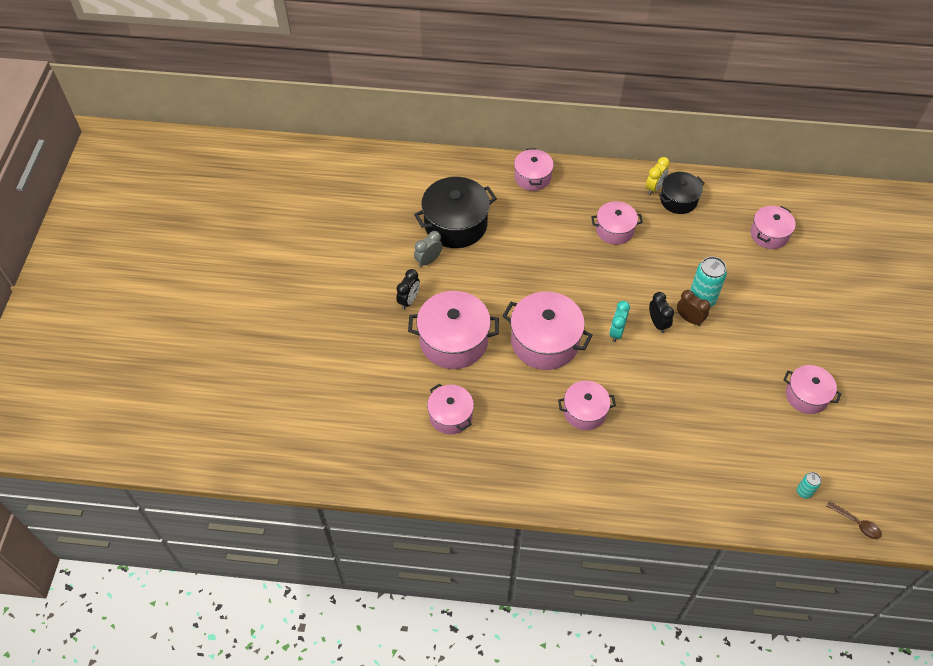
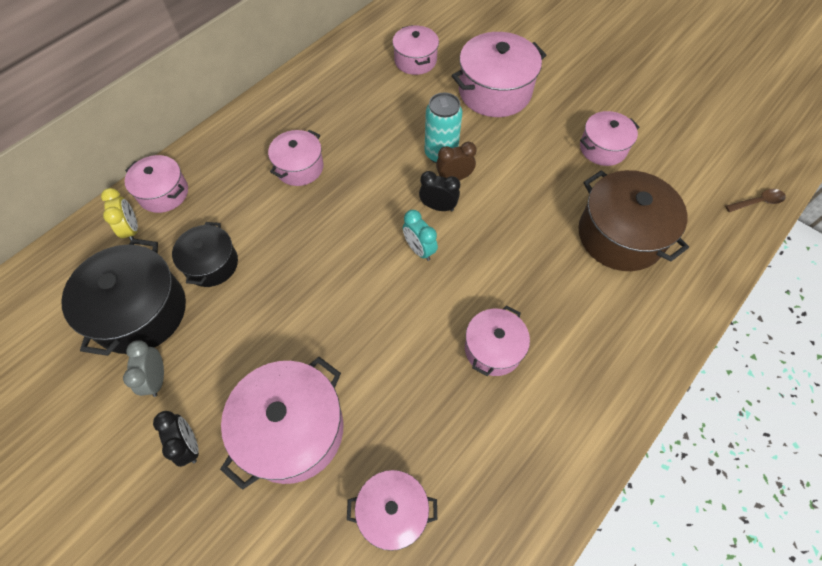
camera: 55 degrees left, 5 degrees up
(545, 342) = (375, 327): pink pot -> pink pot (494, 91)
(654, 188) = (284, 104): yellow clock -> yellow clock (132, 230)
(678, 200) = (316, 96): black pot -> black pot (211, 264)
(737, 443) = (620, 235): none -> brown pot
(804, 492) = (704, 219): turquoise can -> none

